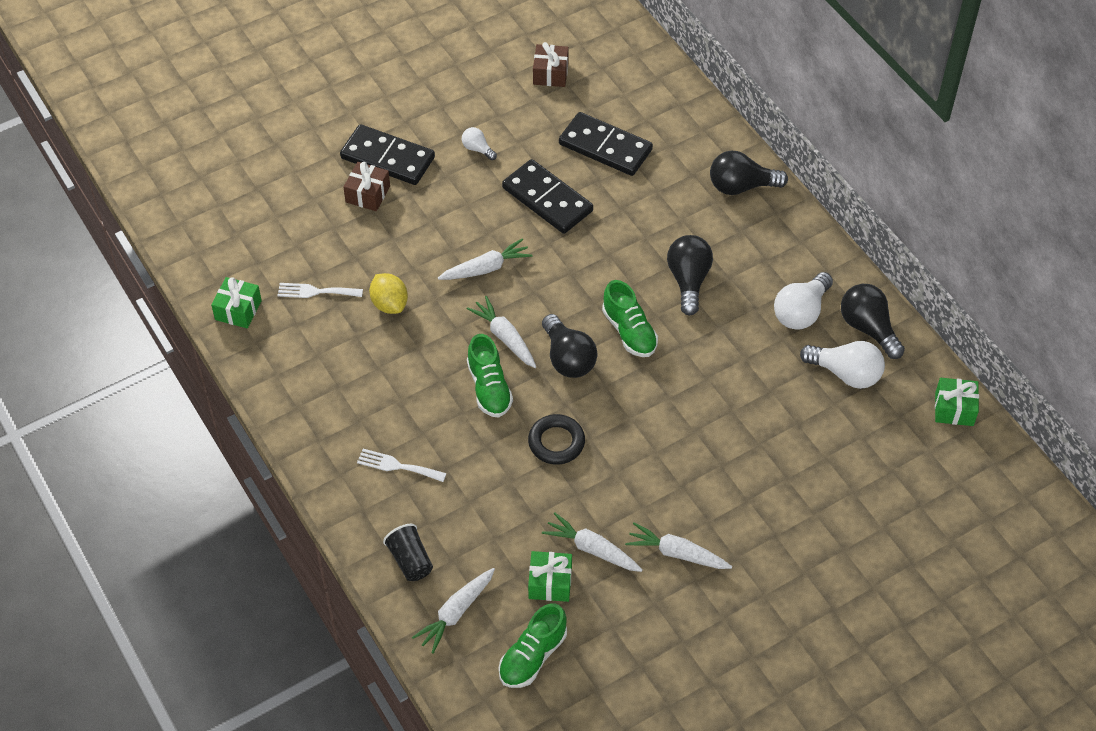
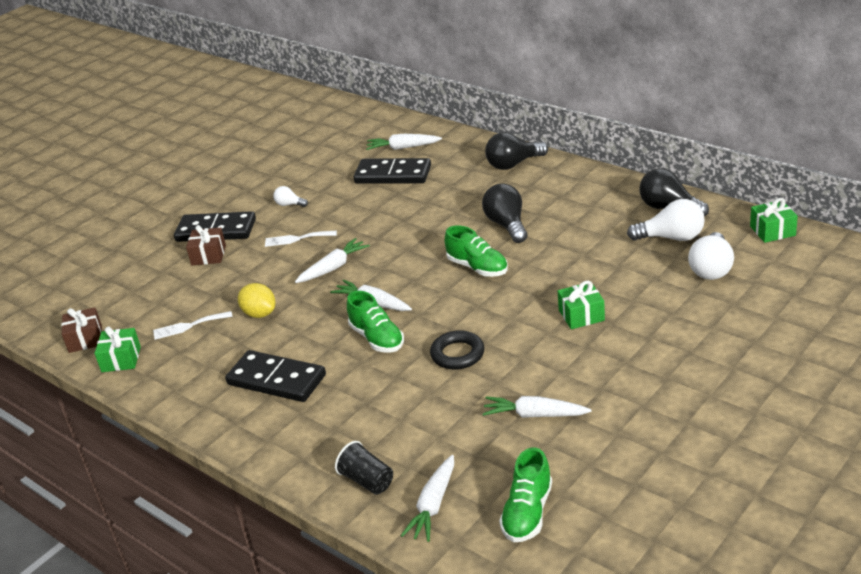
camera: 15 degrees left, 20 degrees down
(397, 466) = (320, 416): white fork -> white fork (297, 239)
(547, 199) = (363, 215): black domino -> black domino (276, 380)
(550, 73) = (326, 150): brown gift -> brown gift (85, 339)
(550, 583) = (510, 452): green gift -> green gift (581, 315)
(568, 358) = (435, 299): black light bulb -> none
(676, 553) = (612, 392): white carrot -> white carrot (403, 148)
(801, 312) = (609, 215): white light bulb -> white light bulb (711, 269)

